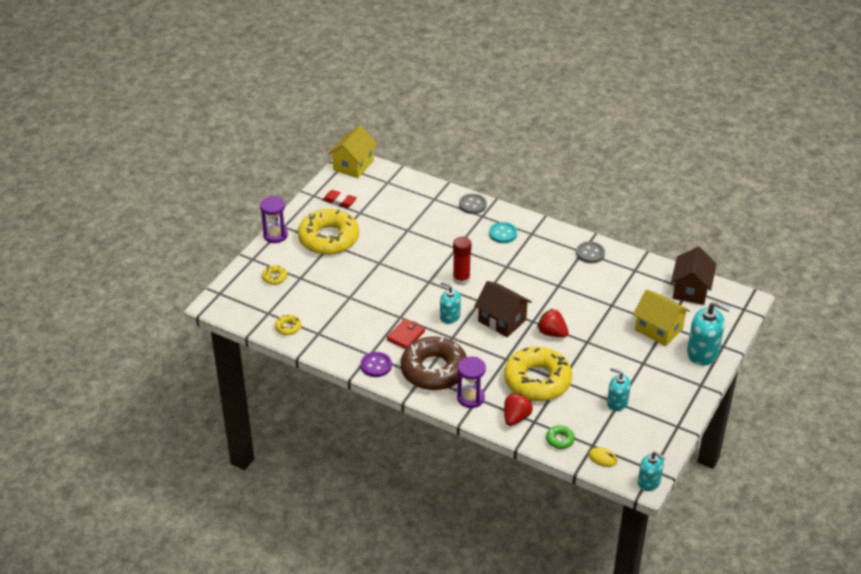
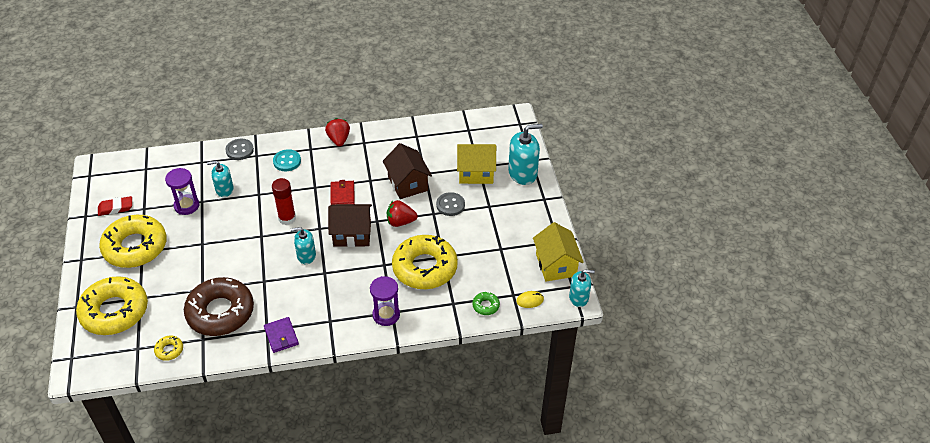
camera: 40 degrees left, 5 degrees up
(274, 277) = (114, 311): yellow donut -> yellow donut, size x2.47
(275, 235) = (80, 272): purple hourglass -> purple hourglass (186, 206)
(353, 165) = (100, 169): yellow house -> yellow house (556, 265)
(376, 365) = (281, 336): purple button -> purple wallet
(406, 335) = (283, 294): red wallet -> red wallet (342, 194)
(434, 370) = (334, 310): brown donut -> brown donut (220, 312)
(516, 418) = (436, 309): red strawberry -> red strawberry (339, 140)
(590, 253) = (371, 141): grey button -> grey button (450, 205)
(617, 403) = (499, 249): turquoise soap dispenser -> turquoise soap dispenser (224, 190)
(690, 290) = (470, 129): brown house -> brown house (407, 183)

